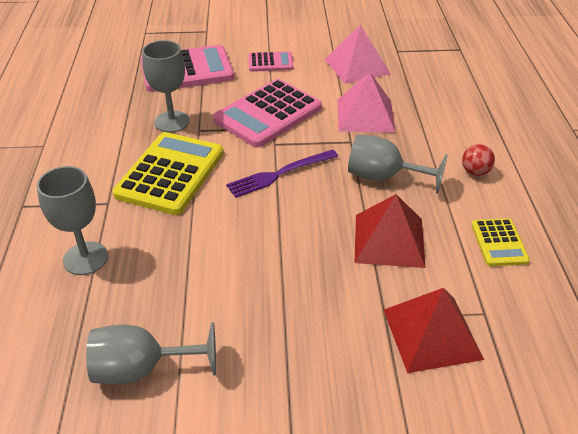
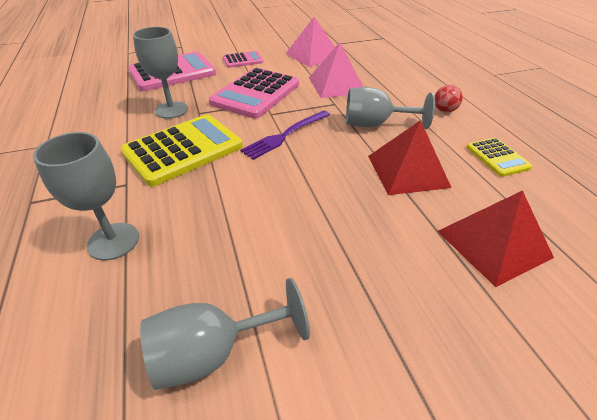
camera: 15 degrees left, 0 degrees up
(170, 173) = (183, 150): yellow calculator -> yellow calculator turned 45 degrees clockwise

